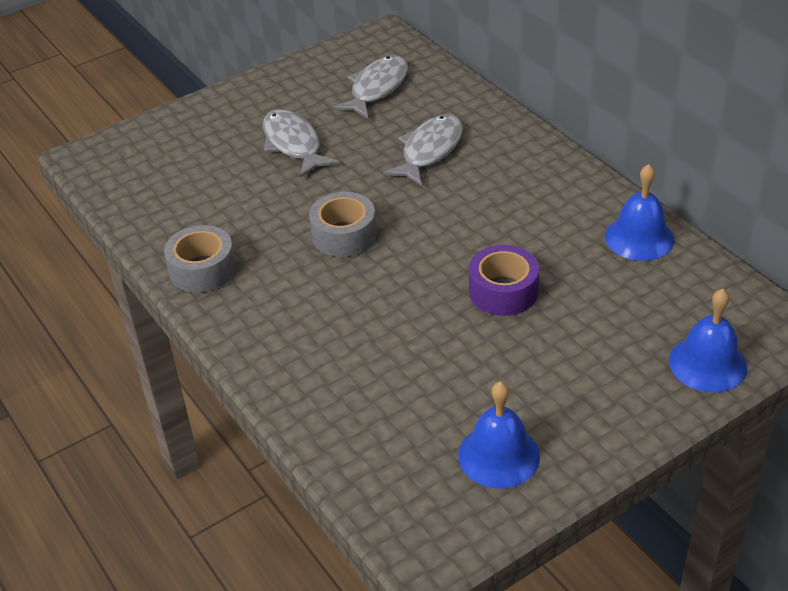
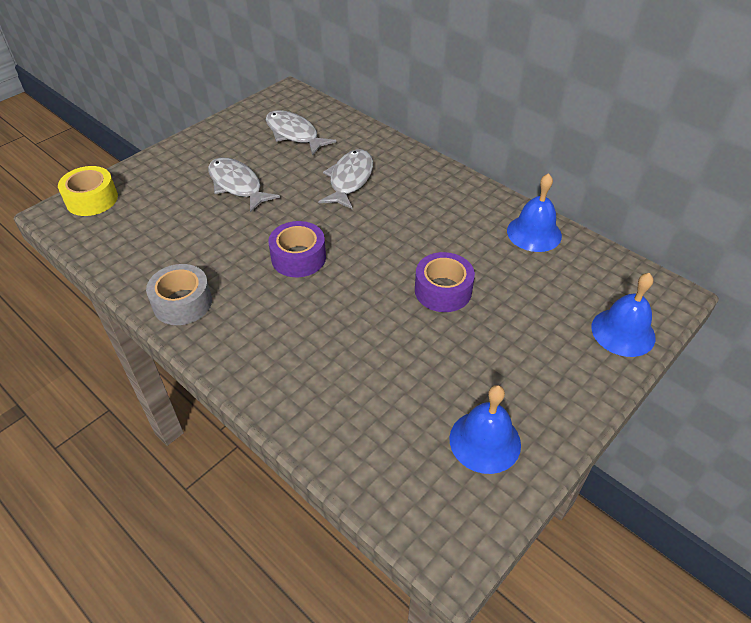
camera: 15 degrees left, 5 degrees up
(125, 145) = (92, 199): none -> yellow tape
(344, 235) = (298, 258): grey tape -> purple tape
(377, 88) = (294, 134): grey fish -> grey fish turned 60 degrees counterclockwise

